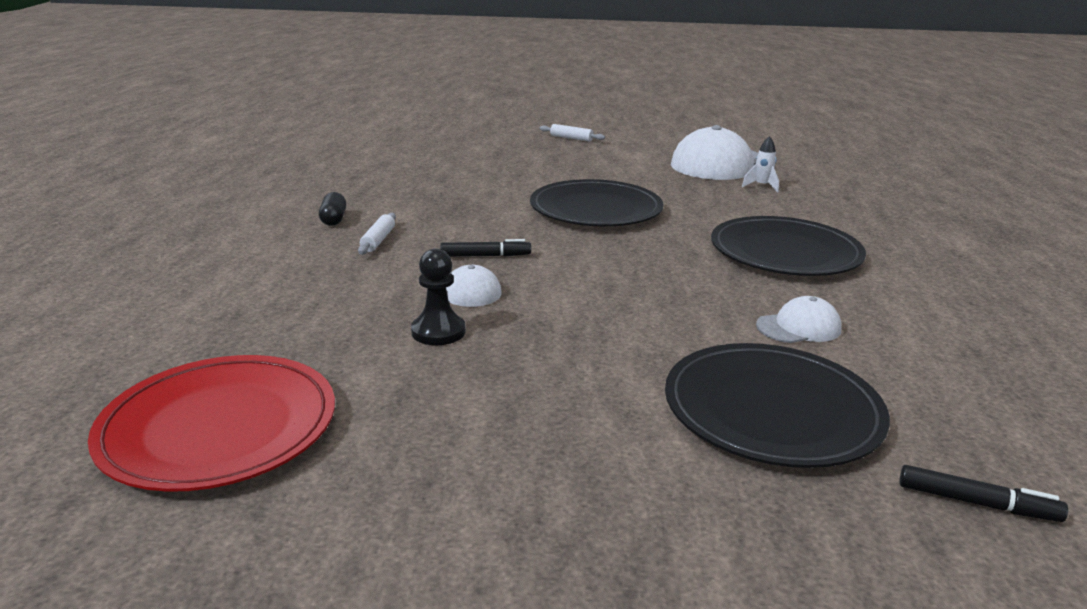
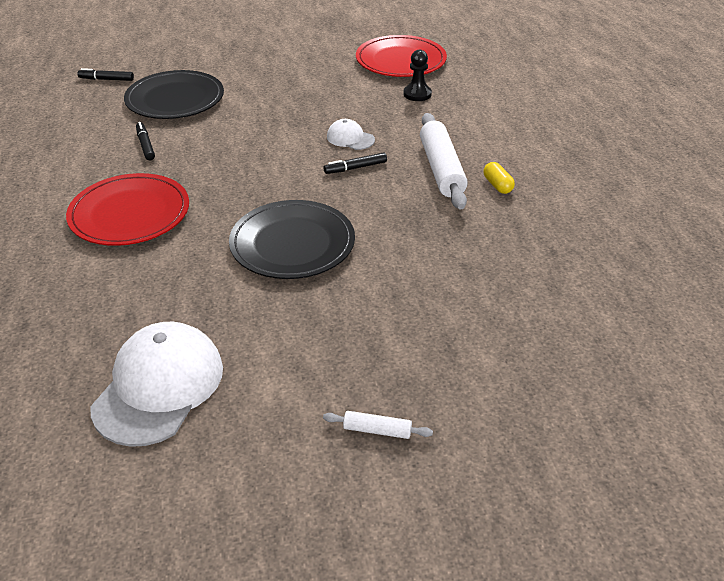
camera: 165 degrees right, 15 degrees up
(333, 219) = (497, 185): black capsule -> yellow capsule
(378, 240) = (441, 169): white rolling pin -> white rolling pin, size x2.17
(438, 332) = (346, 110): black pawn -> black pawn (417, 94)
(762, 186) = (116, 330): white rocket -> none
(785, 252) = (130, 214): black plate -> red plate
(798, 327) = (145, 145): white cap -> black marker

